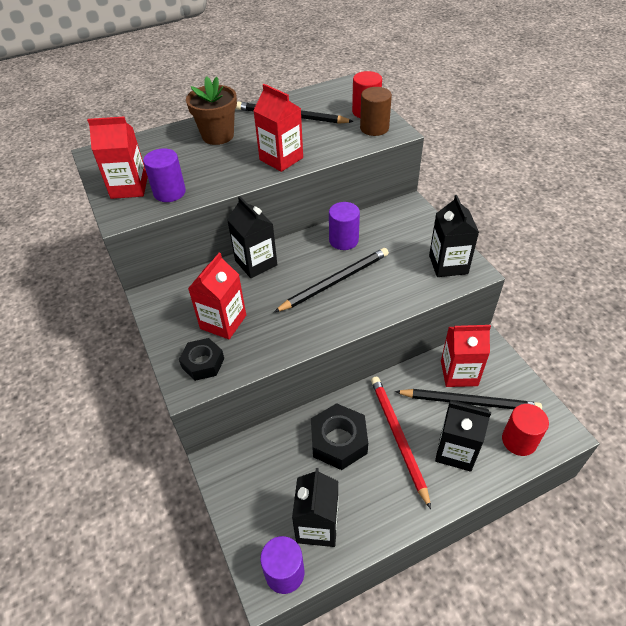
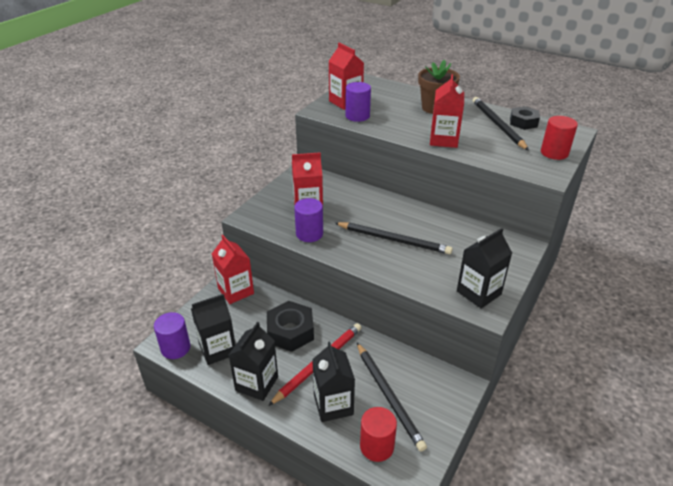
camera: 55 degrees right, 10 degrees down
(203, 363) = (268, 215): black nut -> black nut (523, 122)
(256, 263) = (373, 198): black carton -> black carton (256, 383)
(343, 240) = (440, 227): purple cylinder -> purple cylinder (309, 234)
(374, 128) = (538, 164): brown cylinder -> none
(459, 373) = (412, 378): red carton -> red carton (236, 291)

